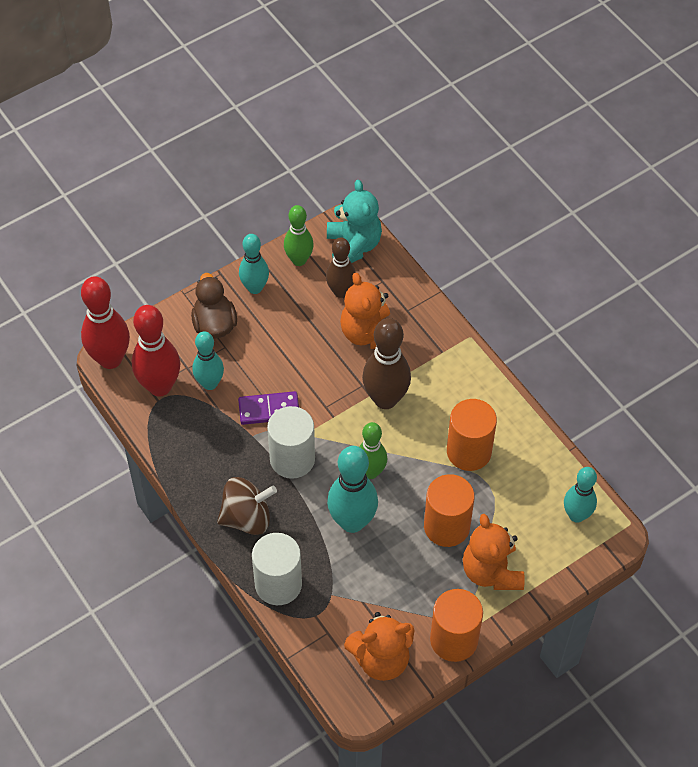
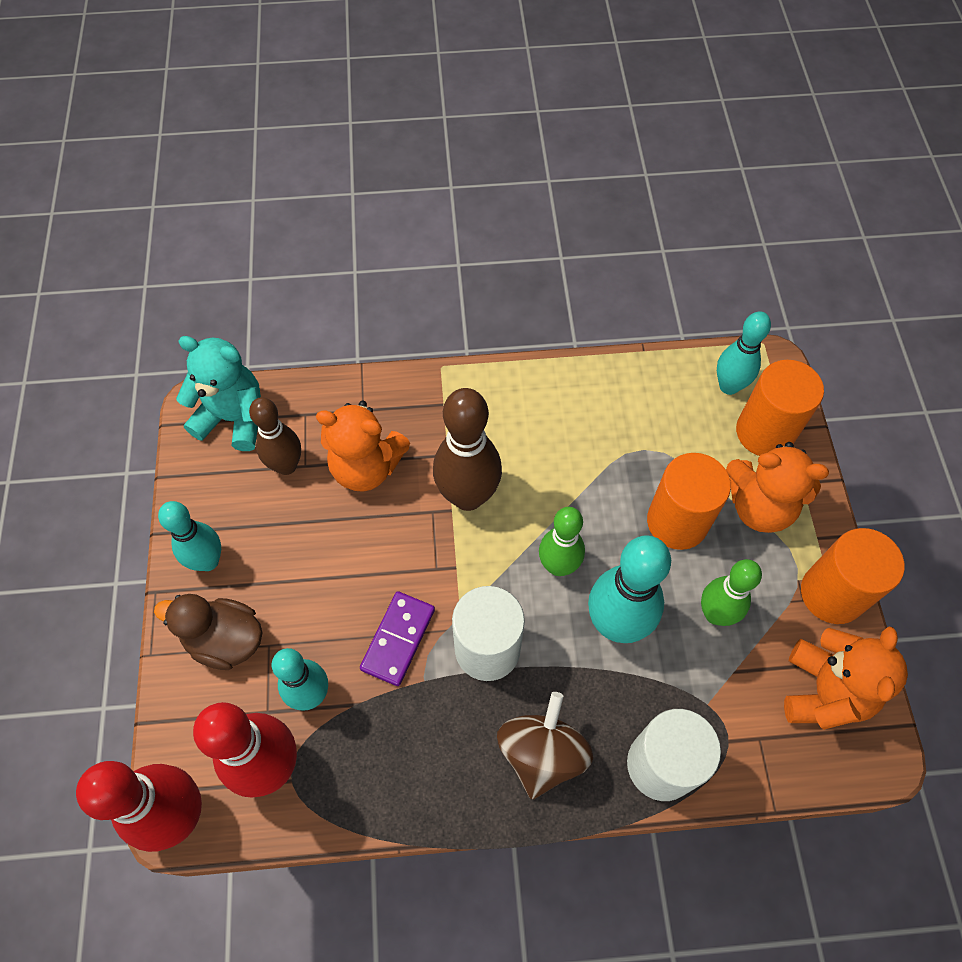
camera: 60 degrees left, 5 degrees up
(299, 260) = (207, 488): green bowling pin -> green bowling pin (715, 614)
(469, 451) = (590, 446): orange cylinder -> orange cylinder (764, 432)

